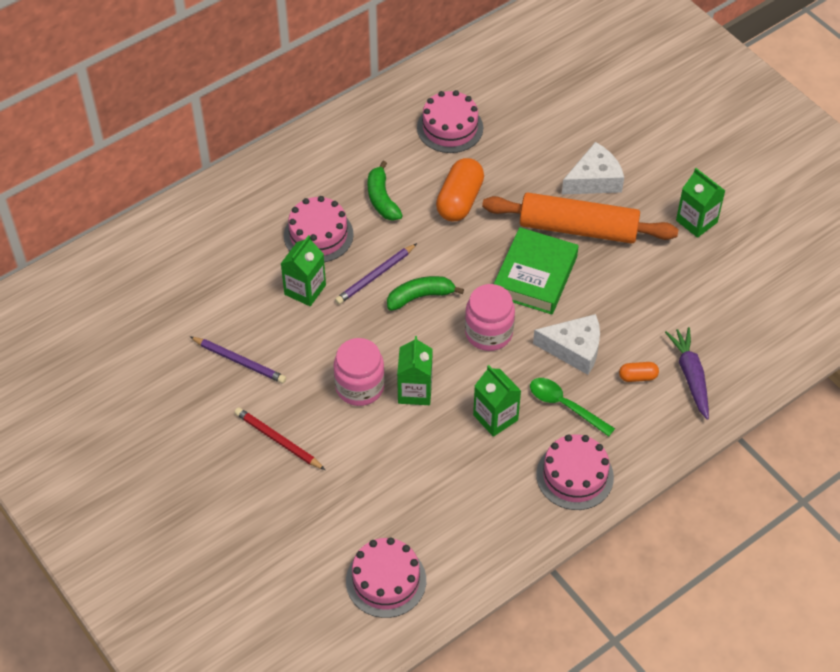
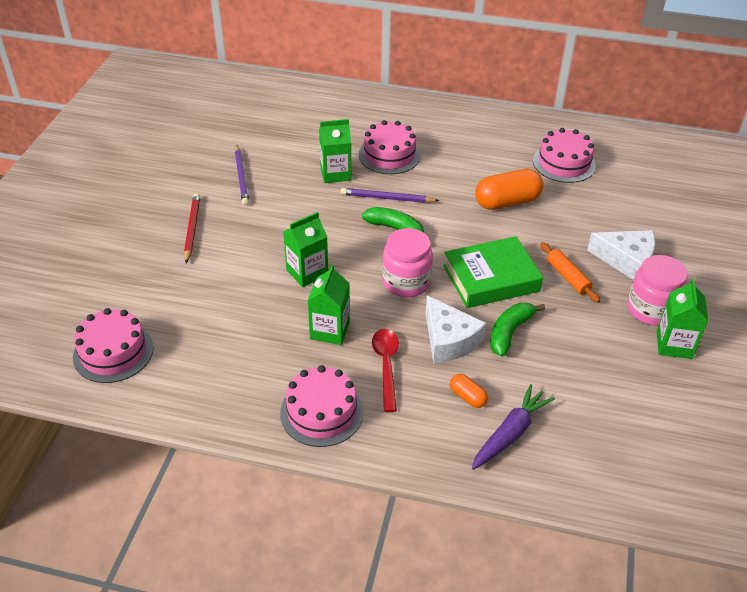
camera: 50 degrees right, 10 degrees down
(359, 387) = (280, 243): pink jar -> pink jar (651, 310)
(382, 199) = (457, 166): green banana -> green banana (509, 332)
(565, 405) = (386, 366): green spoon -> red spoon
(578, 228) = (567, 277): orange rolling pin -> orange rolling pin, size x0.46

